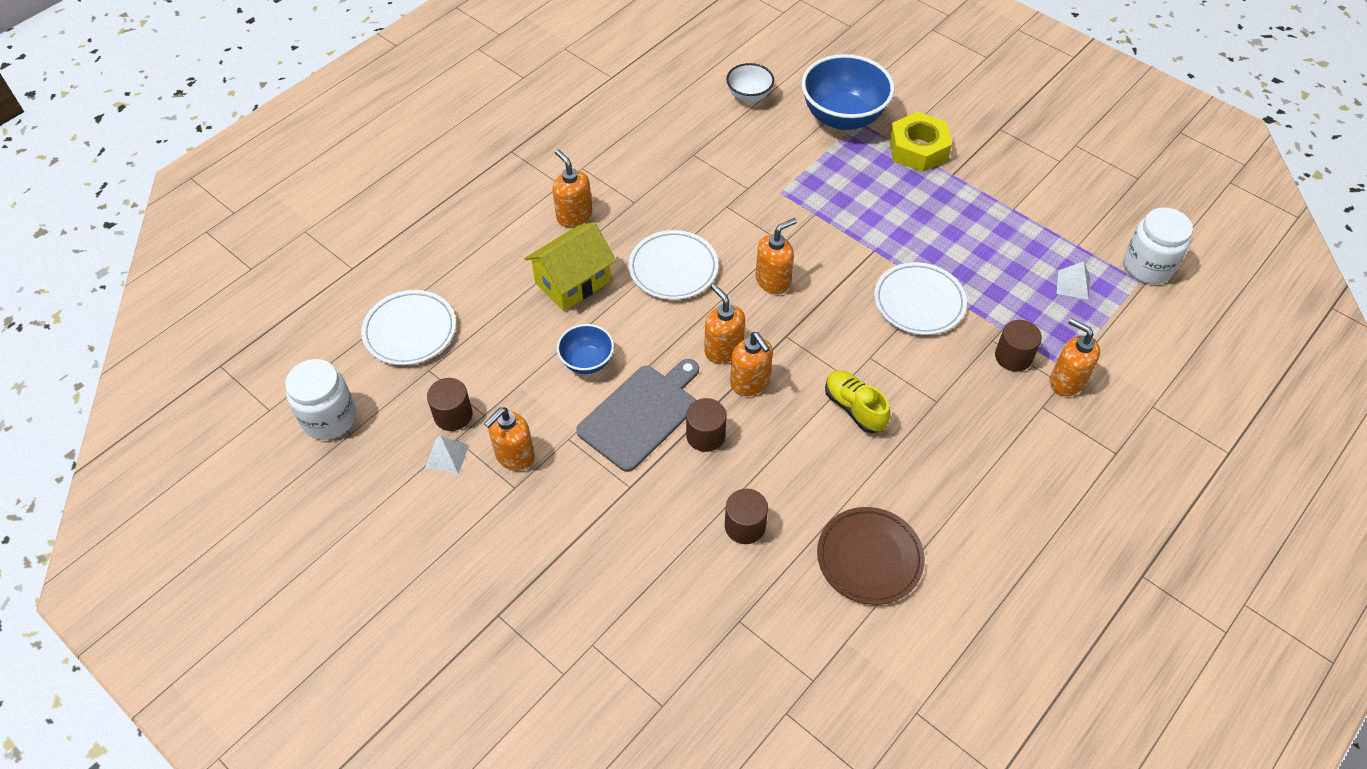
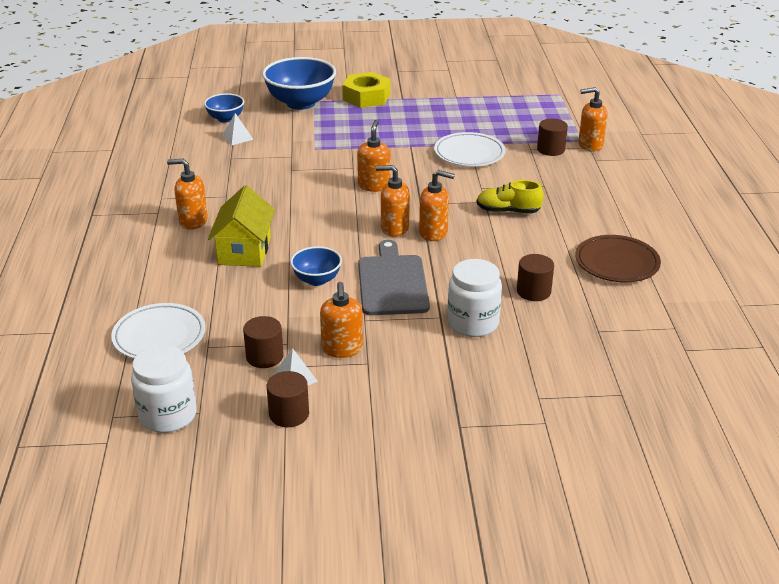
camera: 45 degrees left, 20 degrees down
(673, 268) = (303, 211): white plate -> none
(705, 435) = (446, 269): brown cylinder -> brown cylinder (289, 414)
(749, 96) = (225, 119): white bowl -> blue bowl
(1073, 284) = (533, 110): white pyramid -> white pyramid (237, 137)
(1147, 266) = (554, 87): white jar -> white jar (473, 323)

